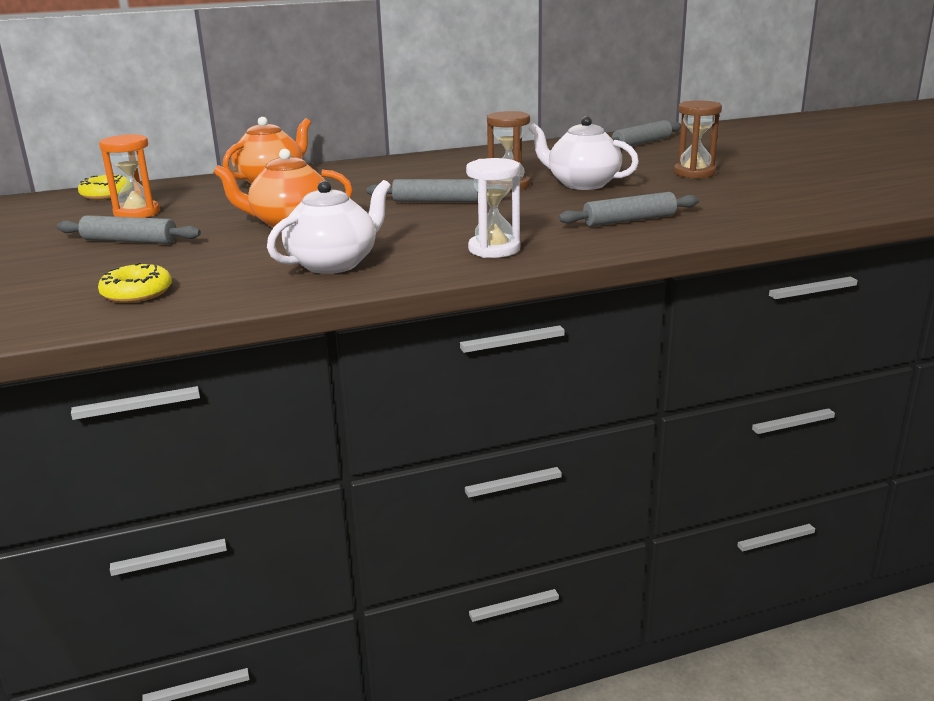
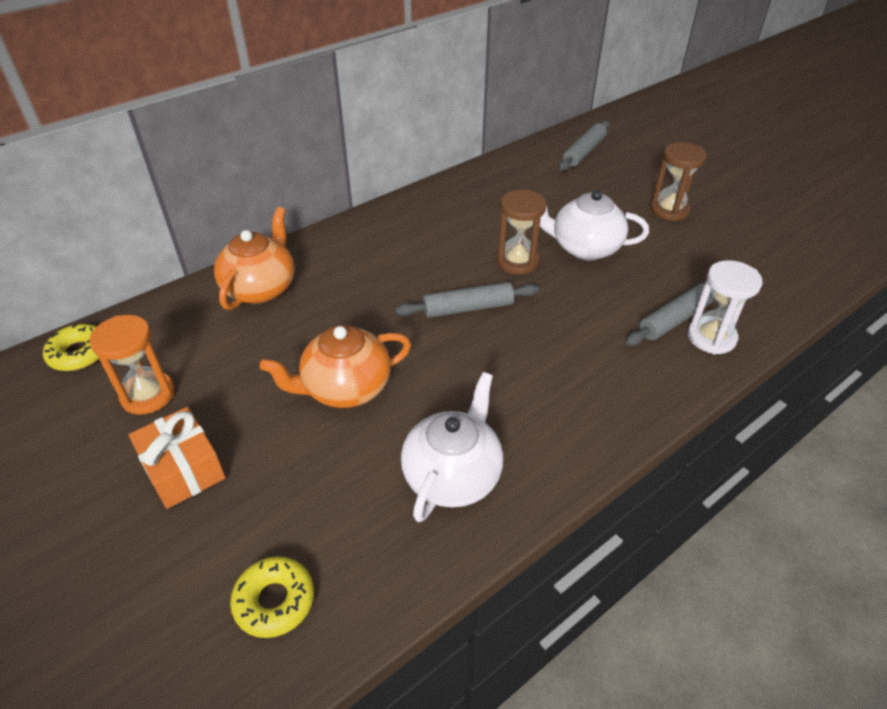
camera: 20 degrees left, 20 degrees up
(129, 241) = (183, 469): grey rolling pin -> orange gift
(494, 249) = (591, 407): white hourglass -> white hourglass (711, 337)

